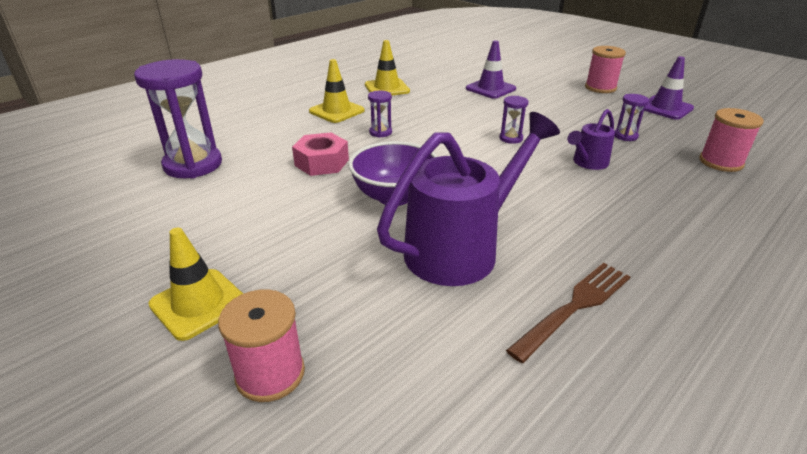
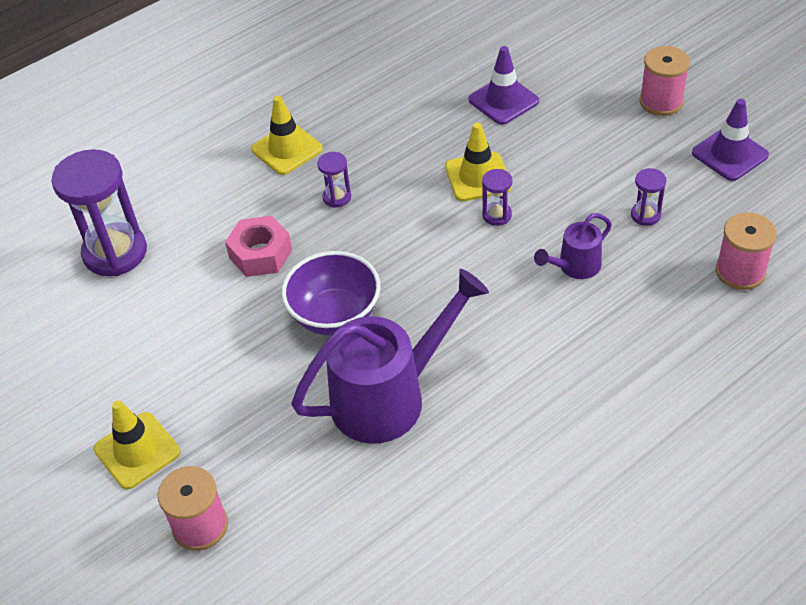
camera: 10 degrees right, 15 degrees up
(387, 88) = (360, 96): yellow traffic cone -> yellow traffic cone (478, 177)
(574, 307) = (477, 474): brown fork -> none

